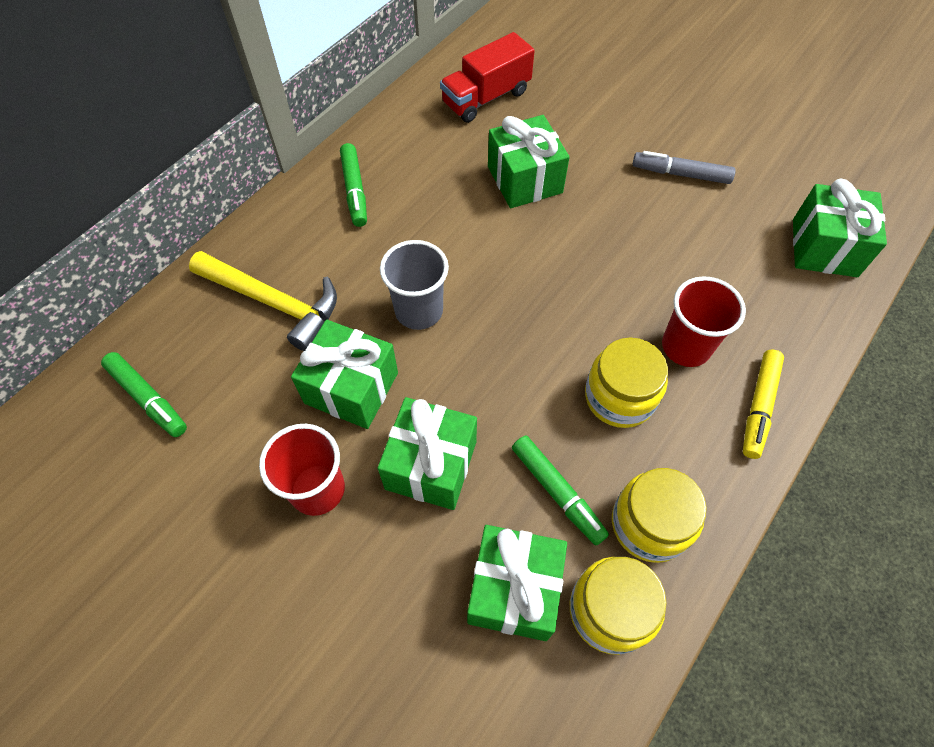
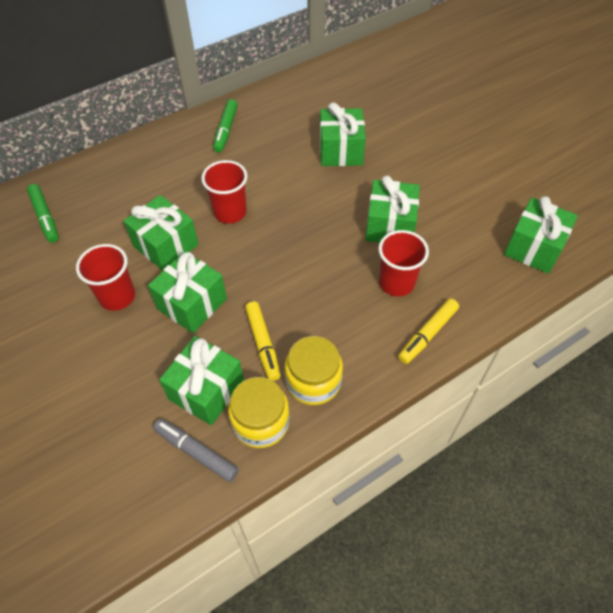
camera: 20 degrees right, 5 degrees down
(274, 303) = (144, 183): yellow hammer -> none
(419, 311) = (230, 212): grey cup -> red cup
(486, 98) = (341, 93): red truck -> none
(557, 492) = (263, 344): green marker -> yellow marker
(619, 397) = (334, 300): yellow jar -> none
(638, 268) = (390, 225): none -> green gift
(680, 174) = (453, 173): grey marker -> grey marker (196, 452)

